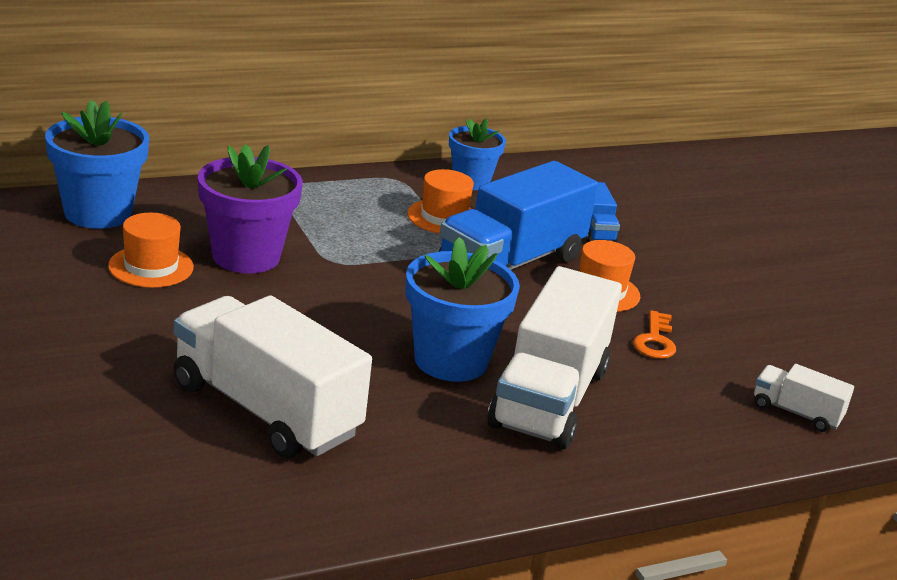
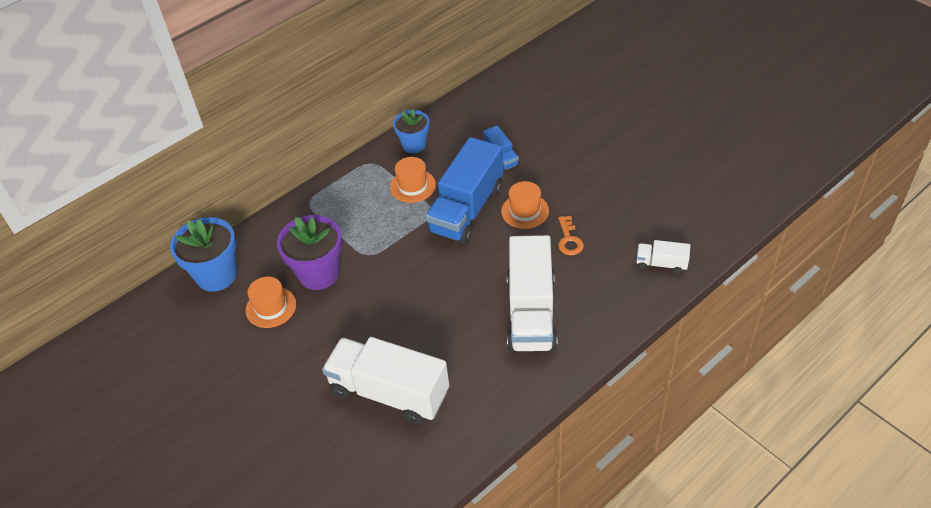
camera: 10 degrees left, 20 degrees up
(450, 361) = (468, 308): blue flower pot -> none

